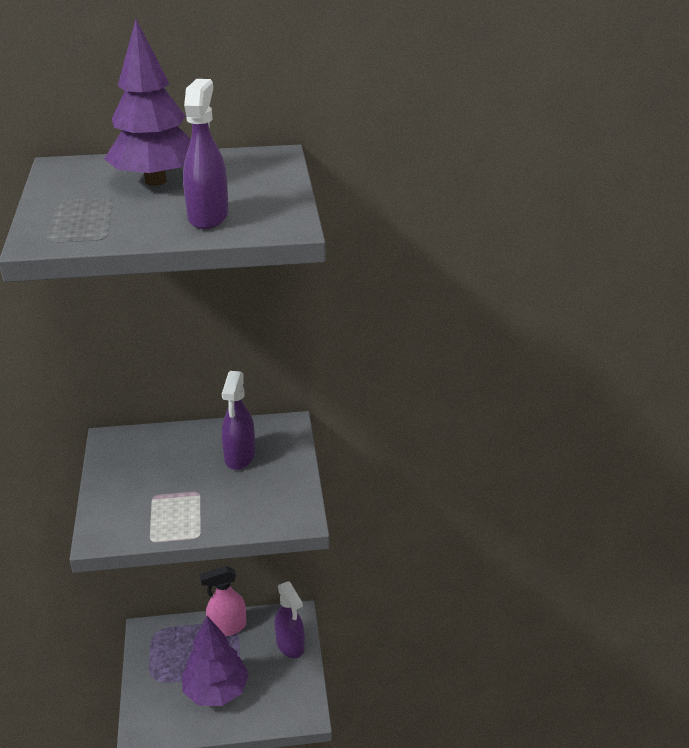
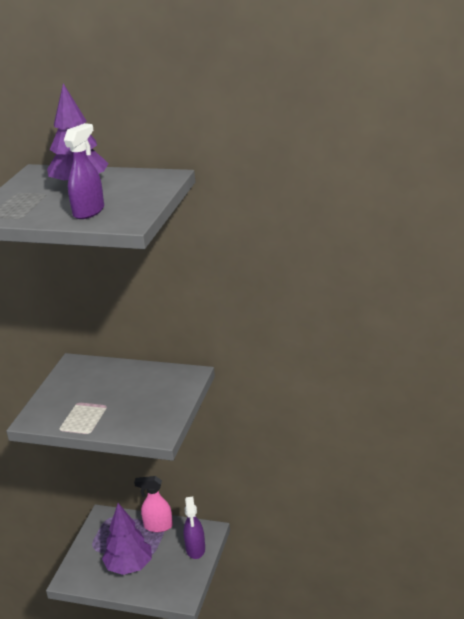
camera: 25 degrees right, 5 degrees down
(240, 457) = (147, 388): purple spray bottle -> none

